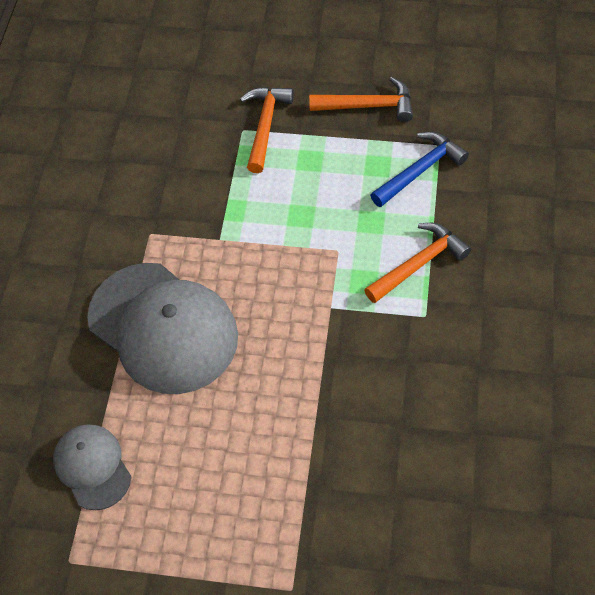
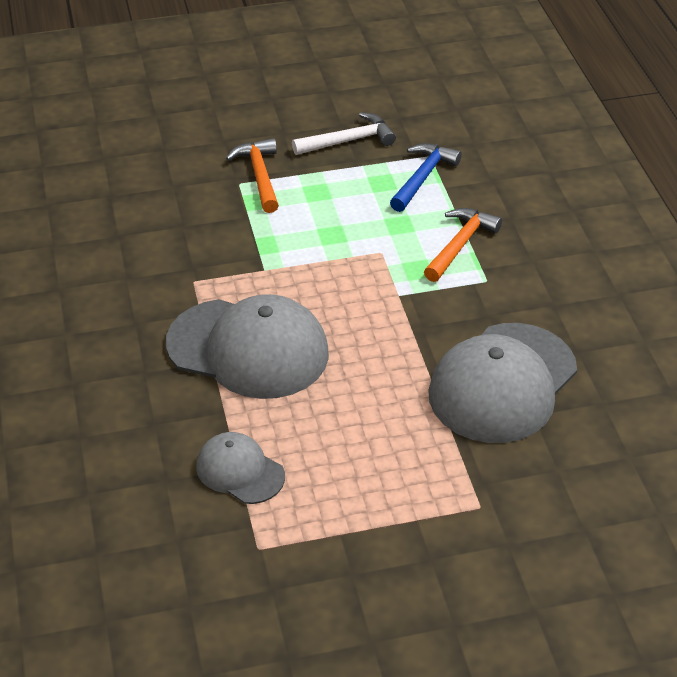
camera: 25 degrees left, 15 degrees down
(368, 106) = (349, 141): orange hammer -> white hammer
(382, 447) = (502, 383): none -> grey cap

